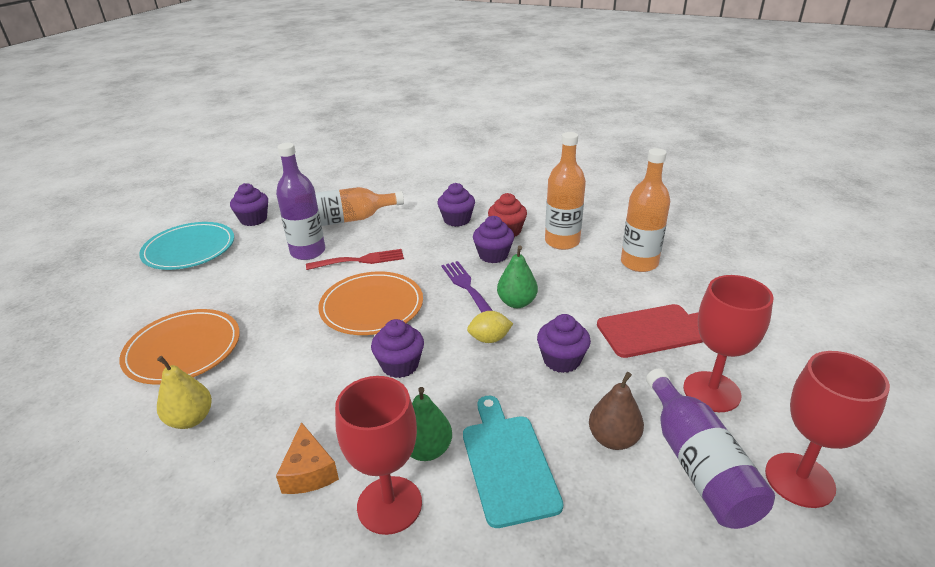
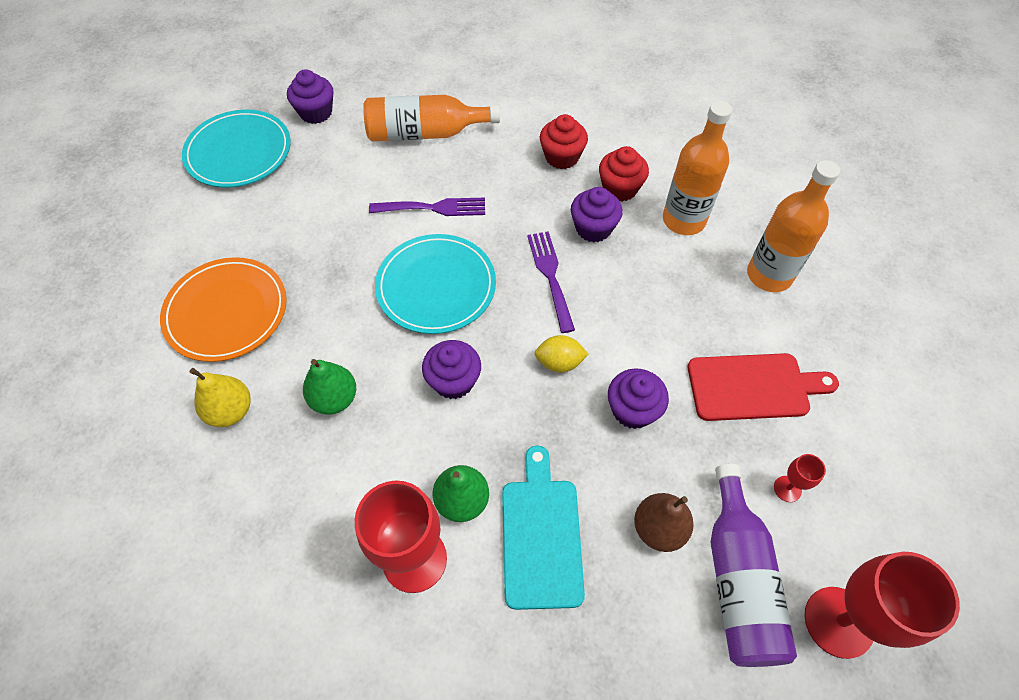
camera: 10 degrees right, 25 degrees up
(308, 252) = (374, 182): purple bottle -> none
(309, 472) = (341, 502): orange cheese -> none
(360, 260) = (433, 208): red fork -> purple fork
(372, 306) = (436, 286): orange plate -> turquoise plate
(457, 220) = (562, 157): purple cupcake -> red cupcake
(516, 302) = (603, 312): green pear -> green pear (334, 399)
(711, 391) = (787, 489): red goblet -> red goblet, size x0.44

